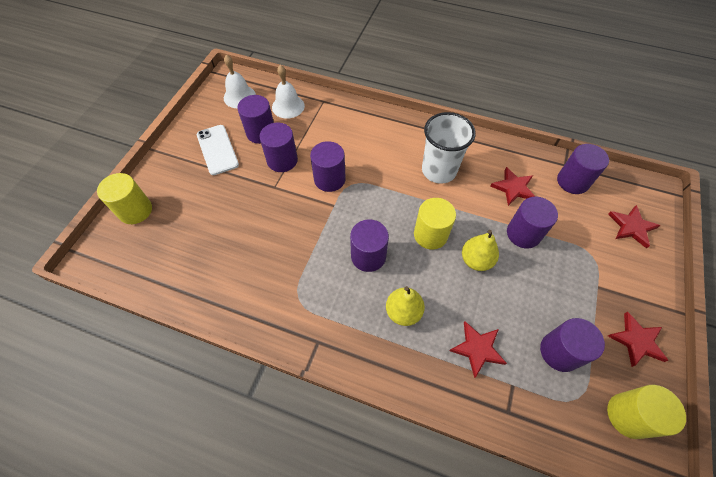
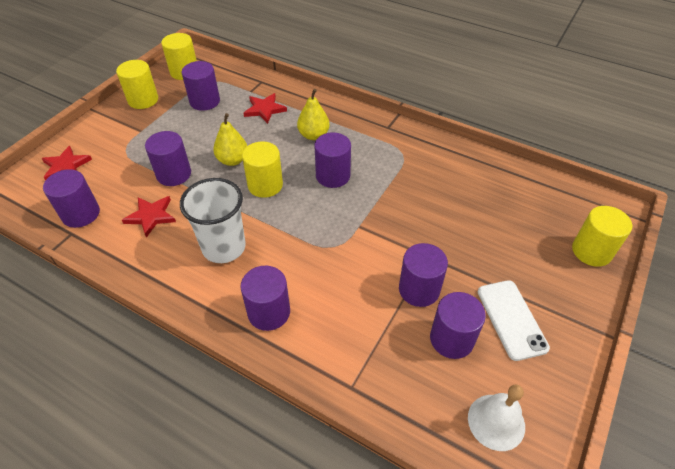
camera: 170 degrees left, 10 degrees down
(288, 106) = (410, 384): white bell -> none
(329, 179) = (359, 256): purple cylinder -> purple cylinder (269, 312)
(637, 340) = (143, 100): red star -> yellow cylinder

